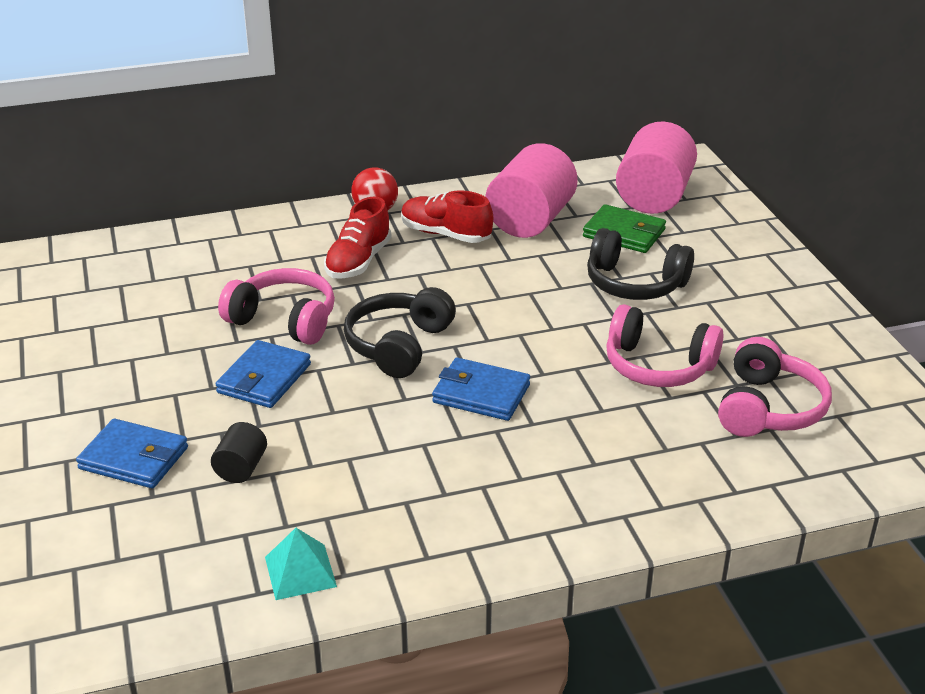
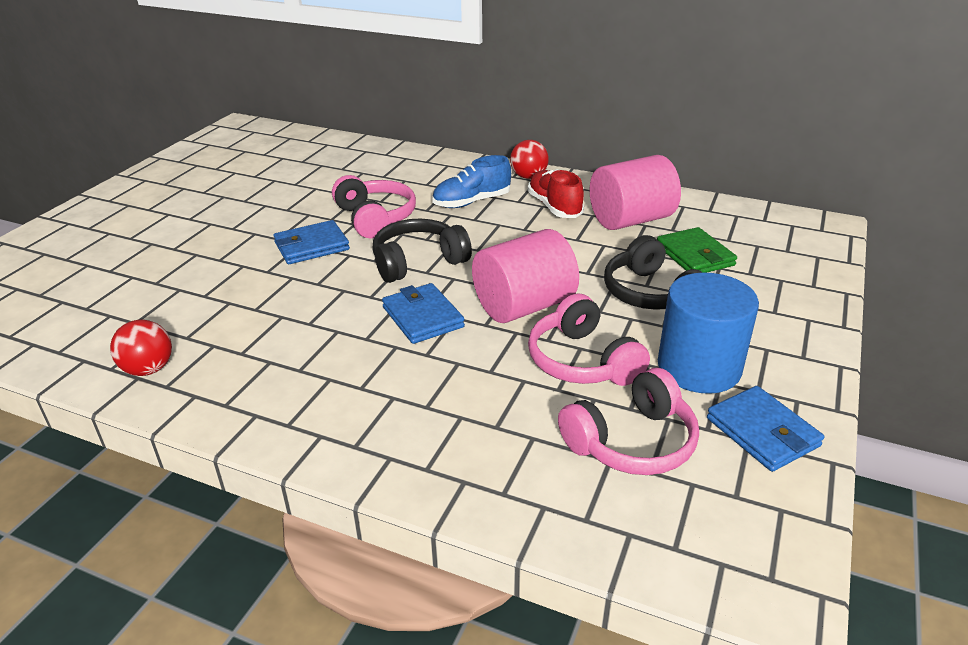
camera: 40 degrees right, 0 degrees up
(134, 458) = (180, 258): blue wallet -> blue wallet (762, 432)
(241, 468) = (219, 291): black cylinder -> none
(300, 571) = (148, 369): turquoise pyramid -> red ball
(358, 261) = (472, 202): red shoe -> blue shoe
(654, 197) = (759, 239): pink cylinder -> pink cylinder (524, 306)
(742, 329) = (699, 367): none -> blue cylinder

